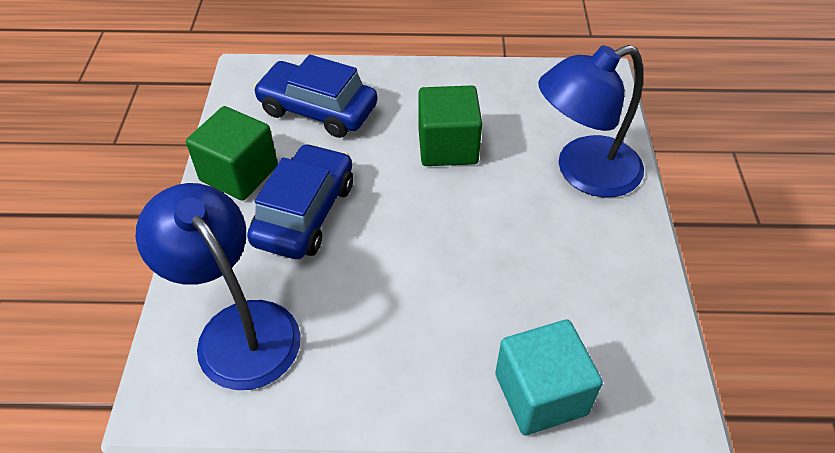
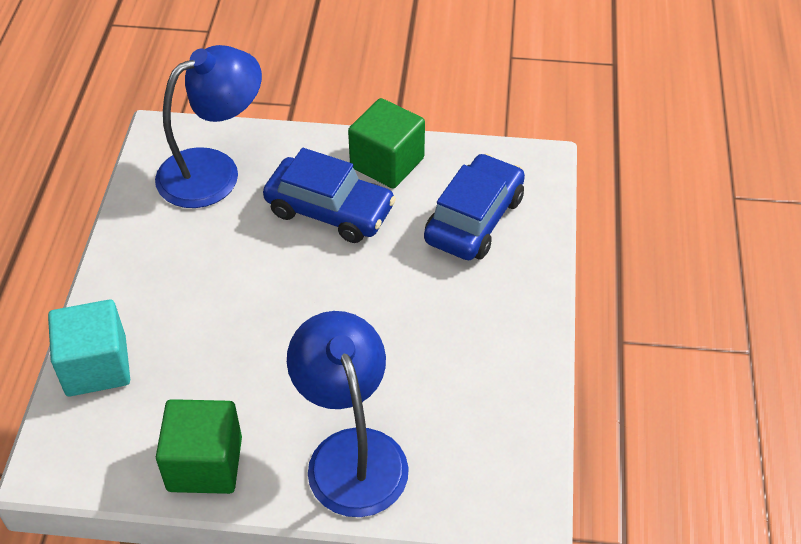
camera: 95 degrees right, 0 degrees up
(447, 146) = (407, 328): green cube -> green cube (205, 464)

